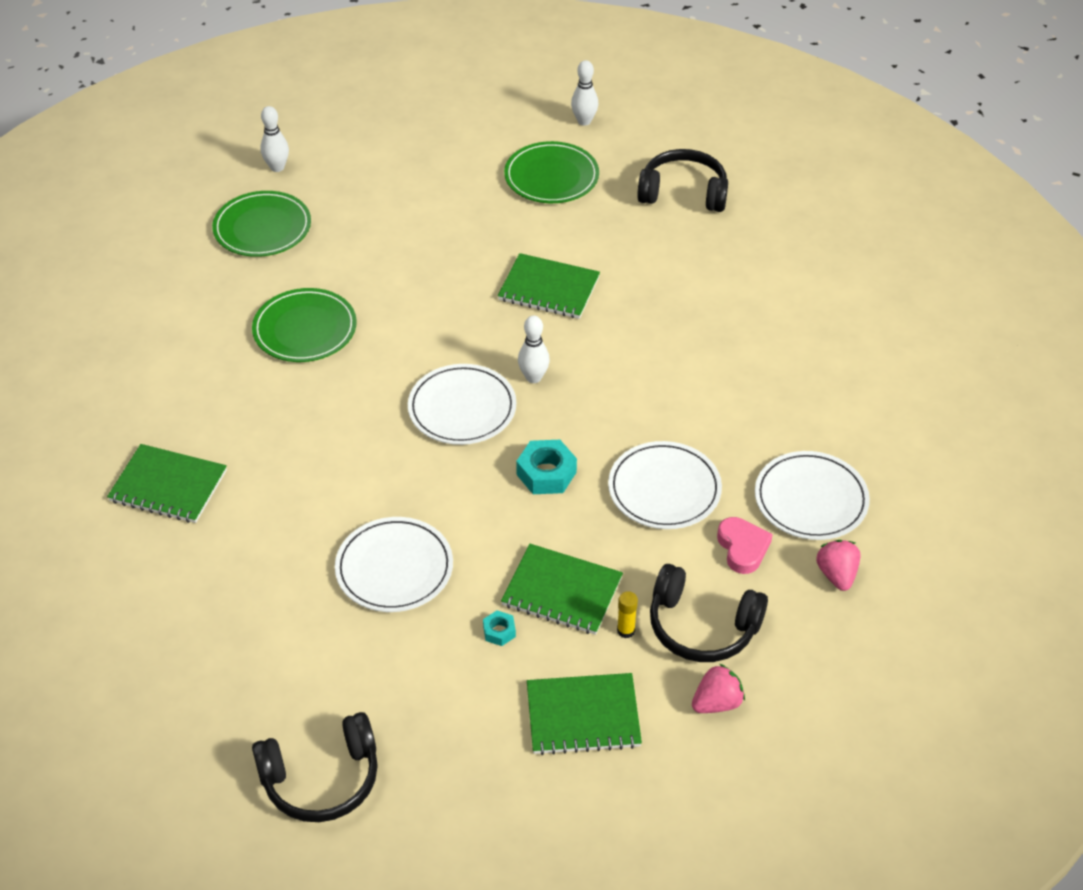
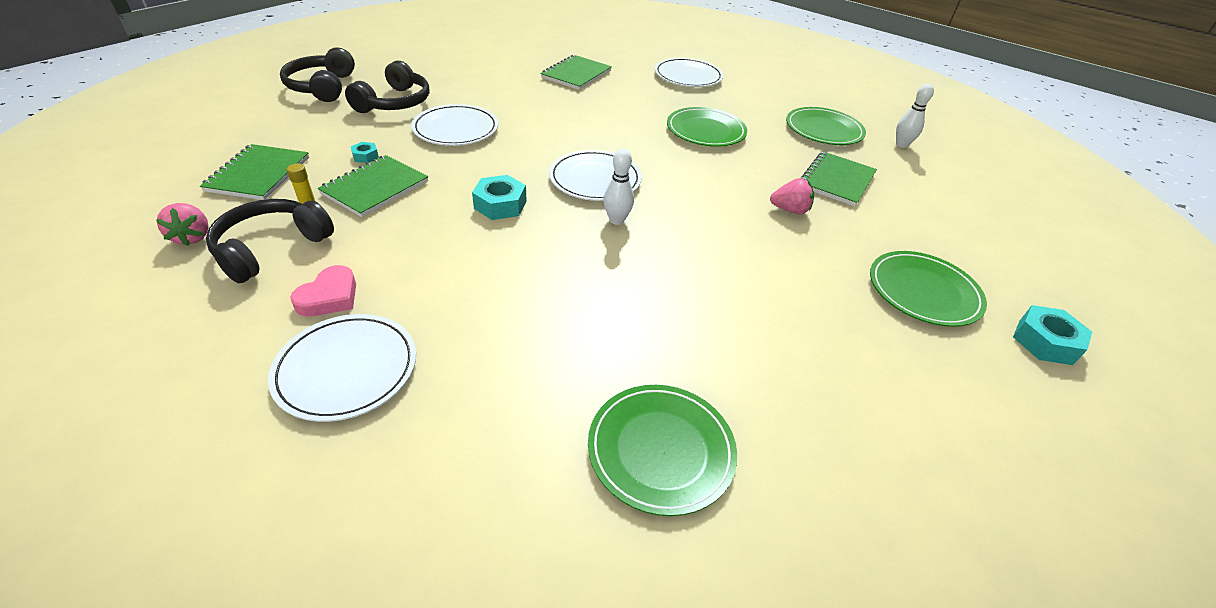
camera: 100 degrees right, 5 degrees down
(549, 289) = (736, 253): green notebook -> green notebook (836, 180)
(584, 121) = (1045, 342): white bowling pin -> turquoise nut
(664, 489) = (438, 265): white plate -> white plate (688, 76)
(683, 193) = (915, 403): black headphones -> black headphones (394, 103)
(742, 548) = (329, 297): pink heart -> pink heart turned 60 degrees counterclockwise
(788, 312) = (661, 450): none -> green plate
(836, 575) = (234, 358): pink strawberry -> pink strawberry (790, 210)

